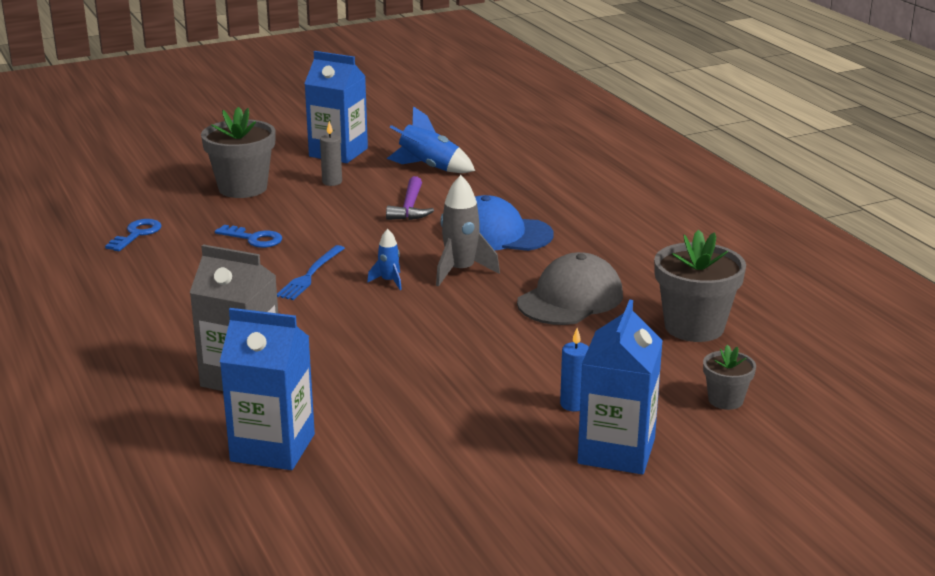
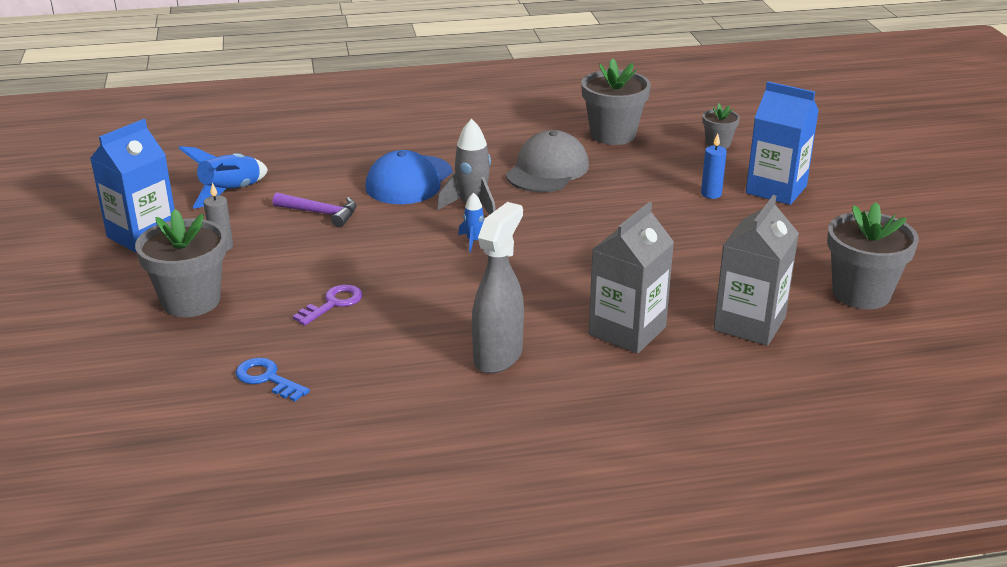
camera: 75 degrees left, 5 degrees up
(184, 319) = (498, 356): none -> grey spray bottle
(254, 239) = (333, 303): blue key -> purple key
(273, 448) = (749, 324): blue carton -> grey carton
(310, 275) = (438, 279): blue fork -> none
(364, 524) = (861, 293): none -> grey flower pot
(570, 299) = (547, 170): grey cap -> grey cap turned 60 degrees clockwise

